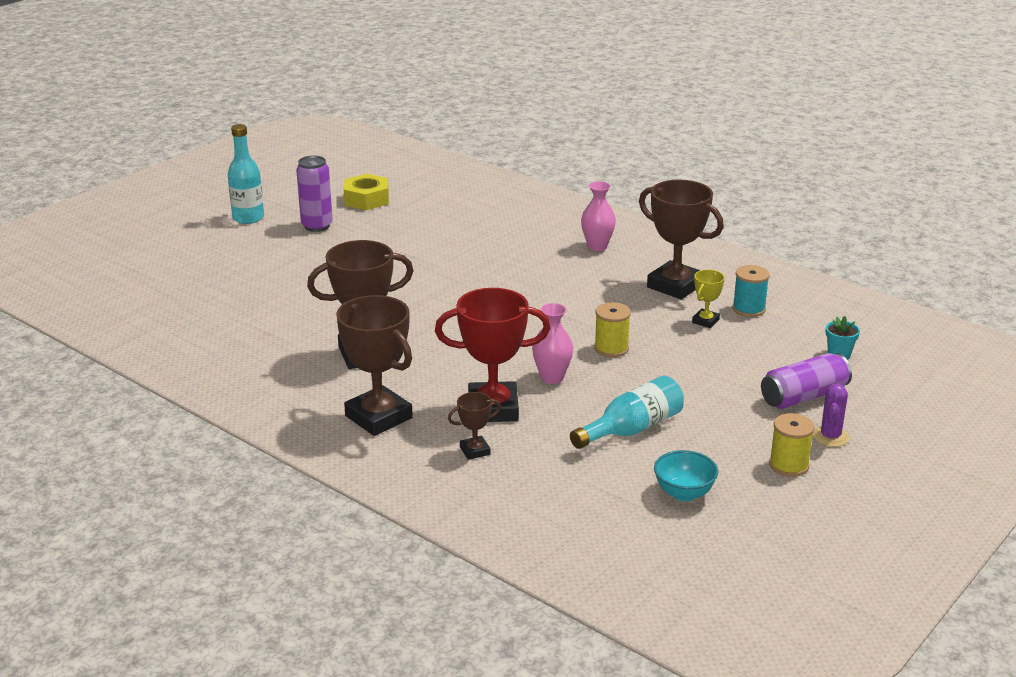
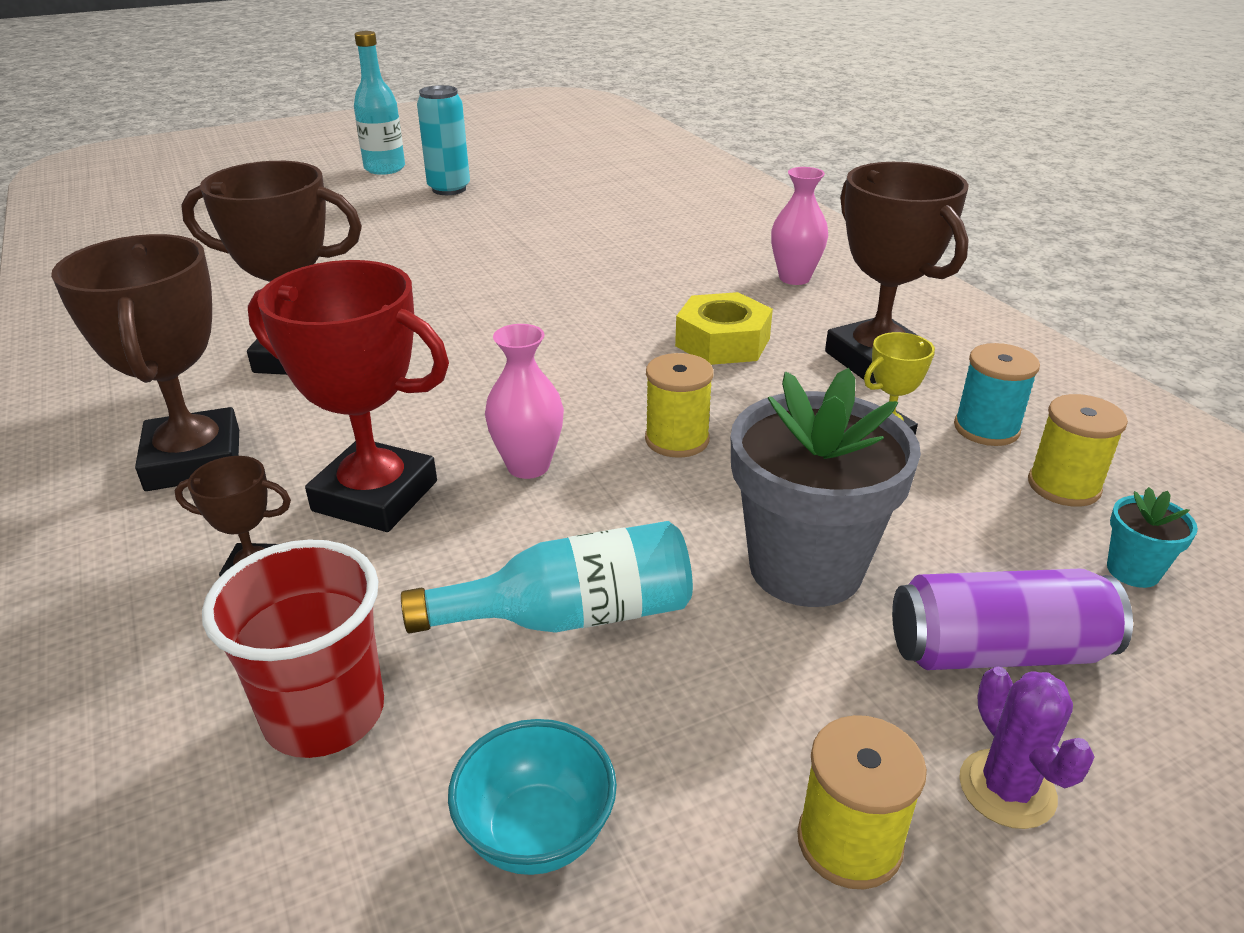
camera: 25 degrees right, 5 degrees up
(317, 226) = (449, 189): purple can -> turquoise can
(367, 199) = (542, 171): yellow nut -> yellow nut (722, 342)
(568, 486) = (324, 713): none -> red cup
(712, 387) = (805, 568): none -> grey flower pot
(795, 327) = (1063, 486): none -> yellow spool
(830, 437) = (1007, 789): purple cactus -> purple cactus turned 60 degrees counterclockwise

